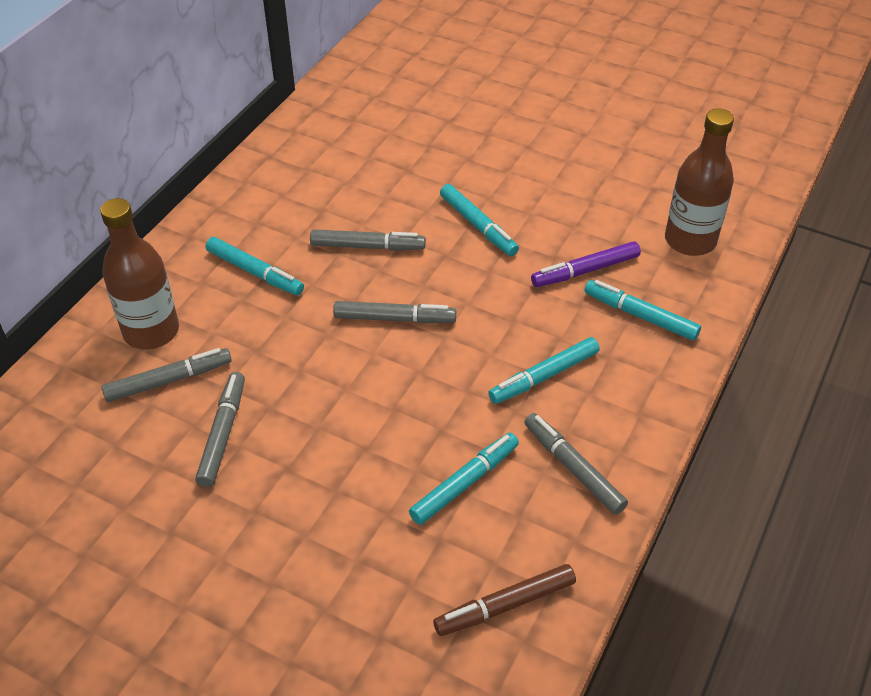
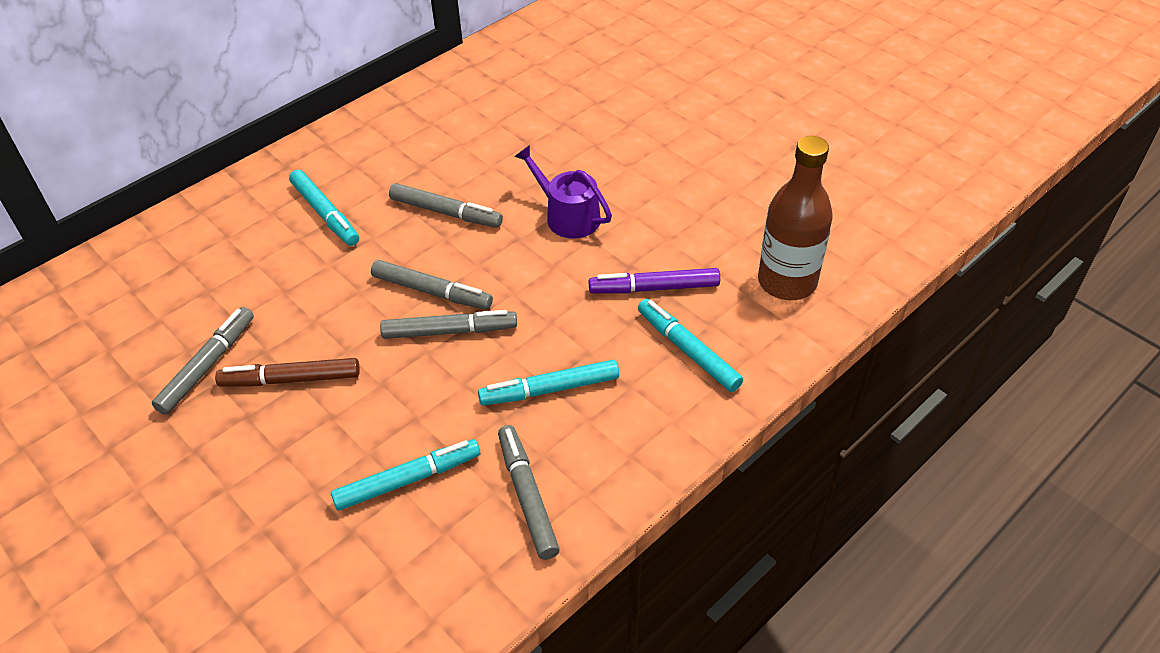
camera: 20 degrees right, 0 degrees up
(151, 331) = (200, 249): brown bottle -> none
(169, 381) = (189, 301): grey marker -> grey marker (450, 331)
(478, 226) = (567, 216): turquoise marker -> purple watering can
(505, 605) = (377, 622): brown marker -> brown marker (290, 379)

